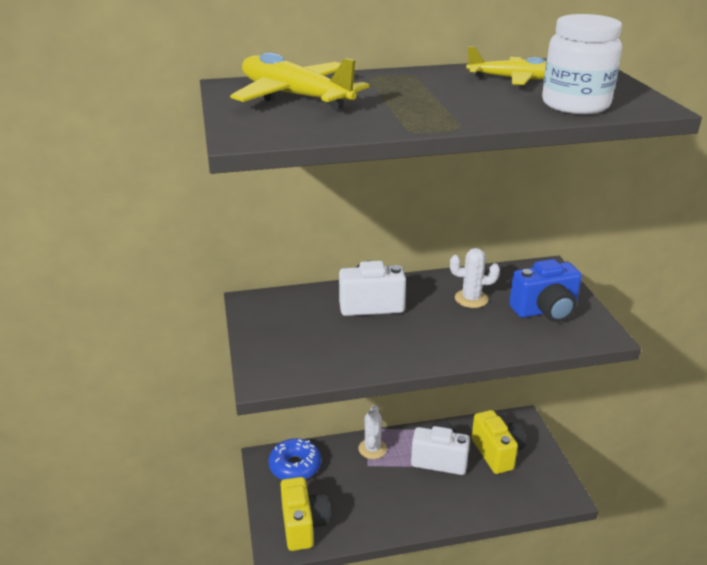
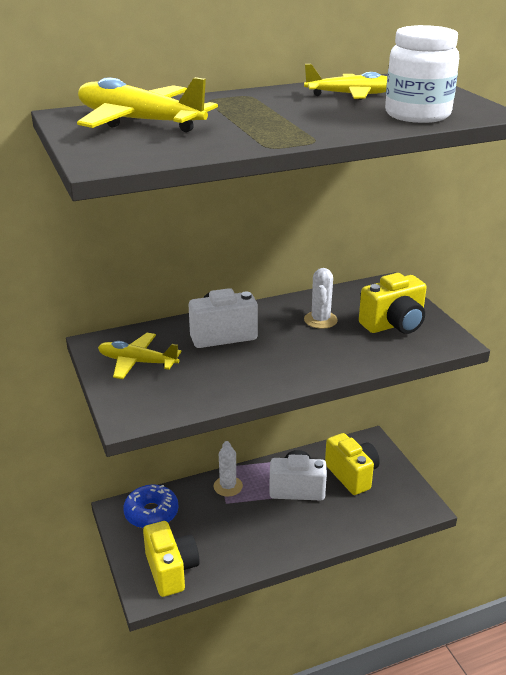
camera: 10 degrees left, 0 degrees up
(284, 324) = (137, 362): none -> yellow plane
(471, 299) = (320, 320): white cactus -> white cactus turned 75 degrees counterclockwise
(545, 311) = (394, 325): blue camera -> yellow camera

